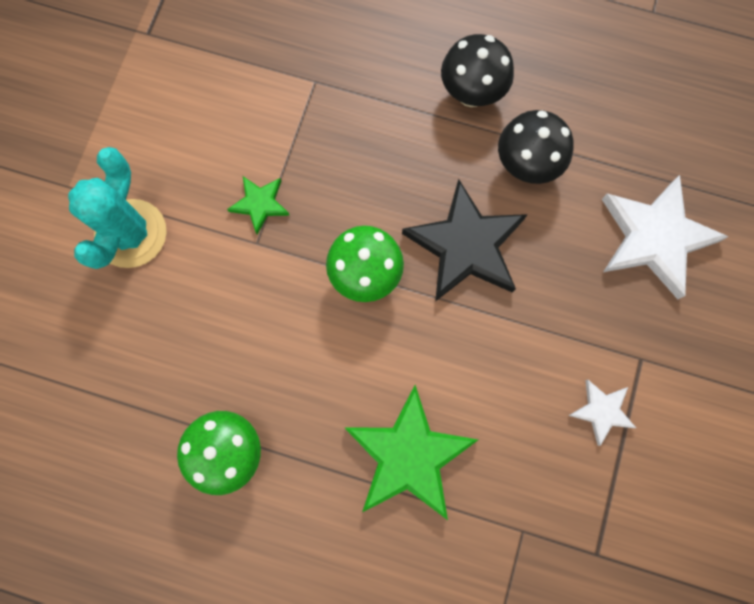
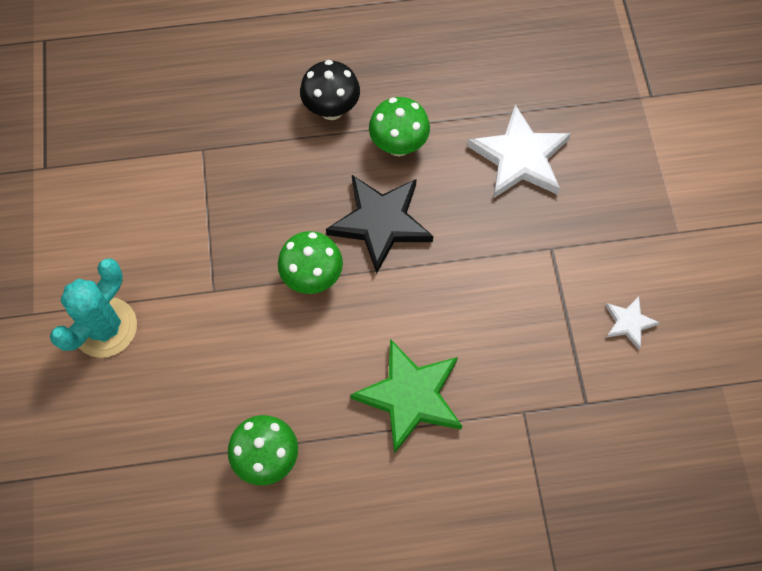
camera: 25 degrees left, 10 degrees down
(131, 234) = (105, 327): turquoise cactus -> turquoise cactus turned 45 degrees clockwise
(260, 204) = (202, 260): green star -> none
(526, 166) = (398, 145): black mushroom -> green mushroom
(601, 411) = (540, 298): white star -> white star (629, 323)

